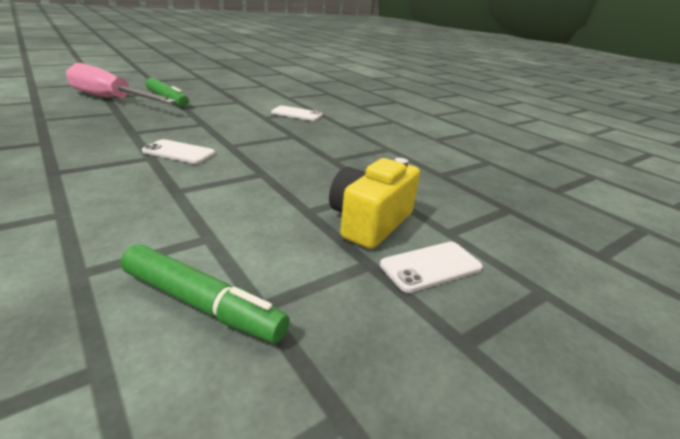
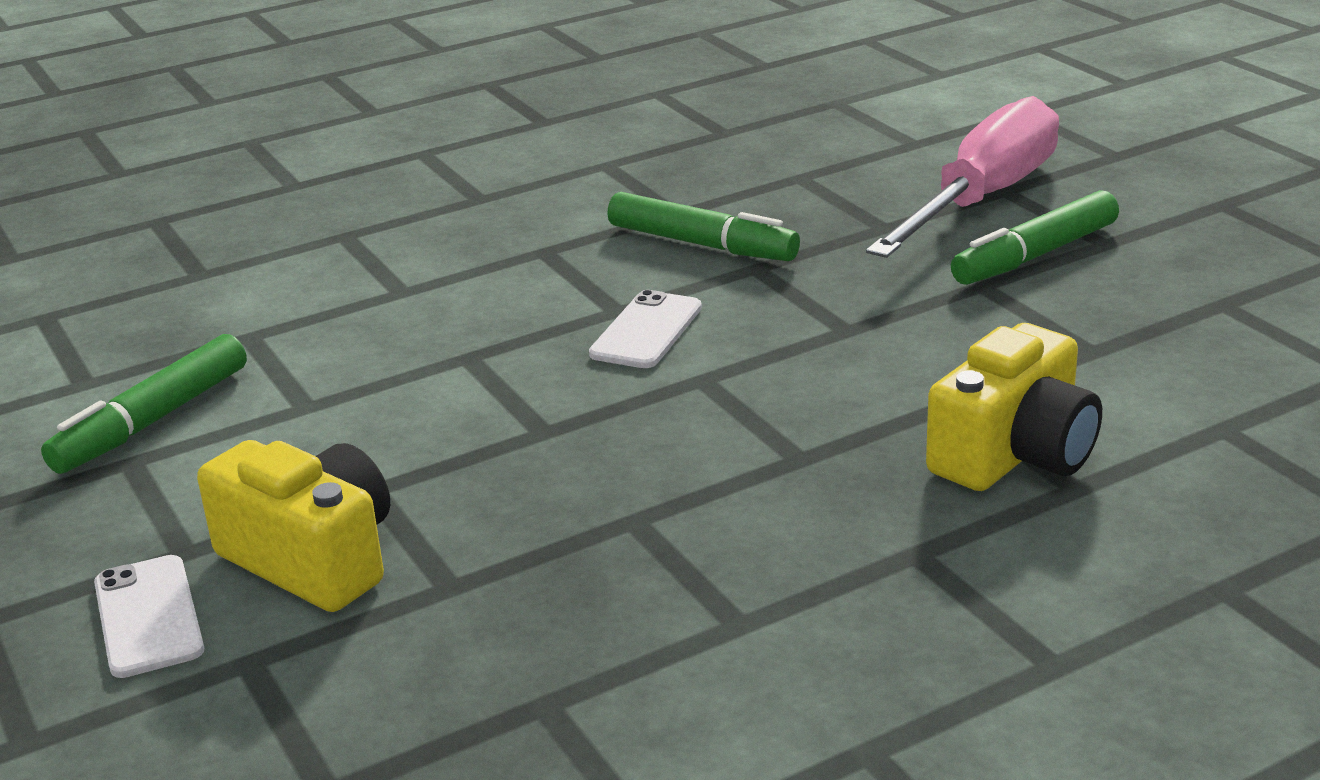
camera: 100 degrees right, 0 degrees up
(95, 139) = (702, 244): none -> green marker
(297, 114) = (1014, 454): white phone -> yellow camera

